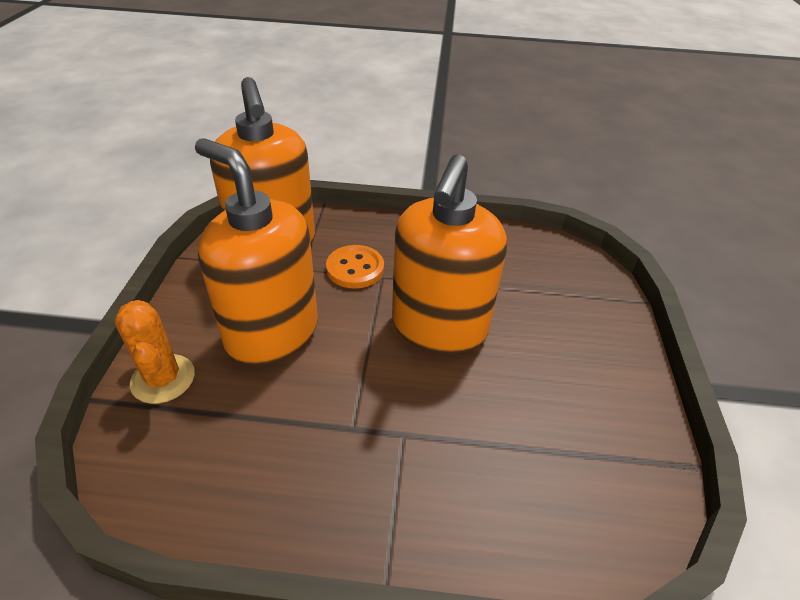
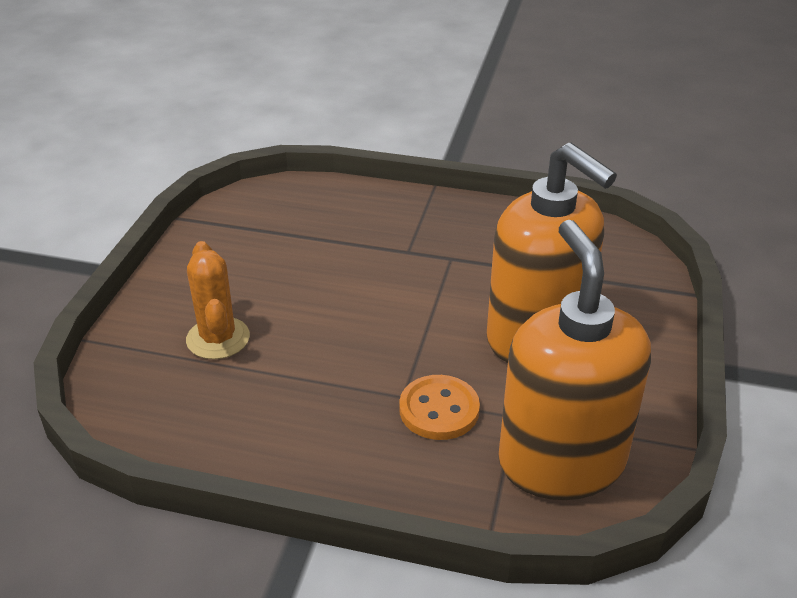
camera: 170 degrees left, 5 degrees down
(163, 379) = (635, 304): orange cactus -> orange cactus (218, 338)
(439, 327) = (349, 329): orange soap dispenser -> none

